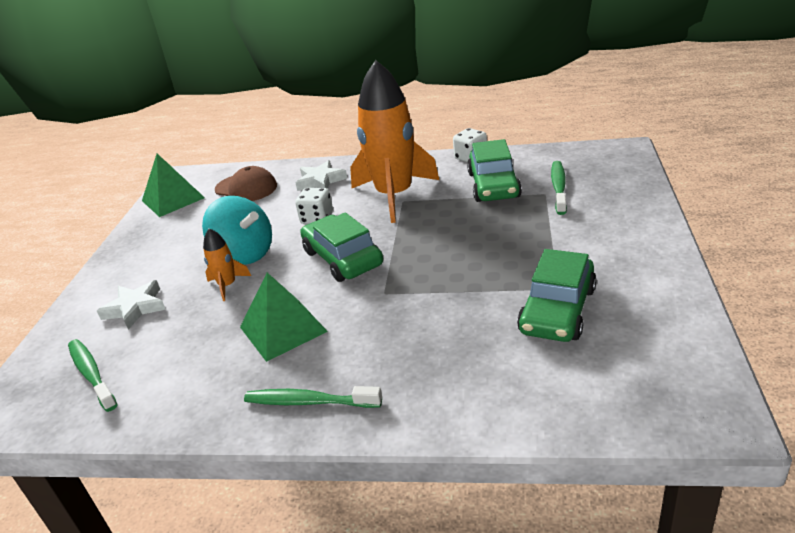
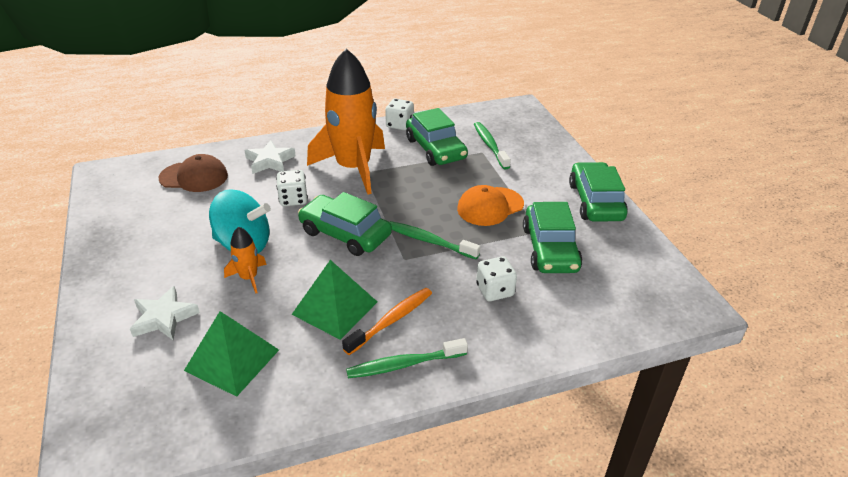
camera: 30 degrees left, 5 degrees up
(91, 374) = (167, 391): green toothbrush -> green toothbrush (429, 241)
(173, 199) = (115, 198): green pyramid -> green pyramid (232, 360)
(328, 353) = (391, 320): none -> orange toothbrush
(459, 344) = (494, 290): none -> white dice
(515, 252) = (490, 206): none -> orange cap
(653, 265) = (595, 201): none -> green car

